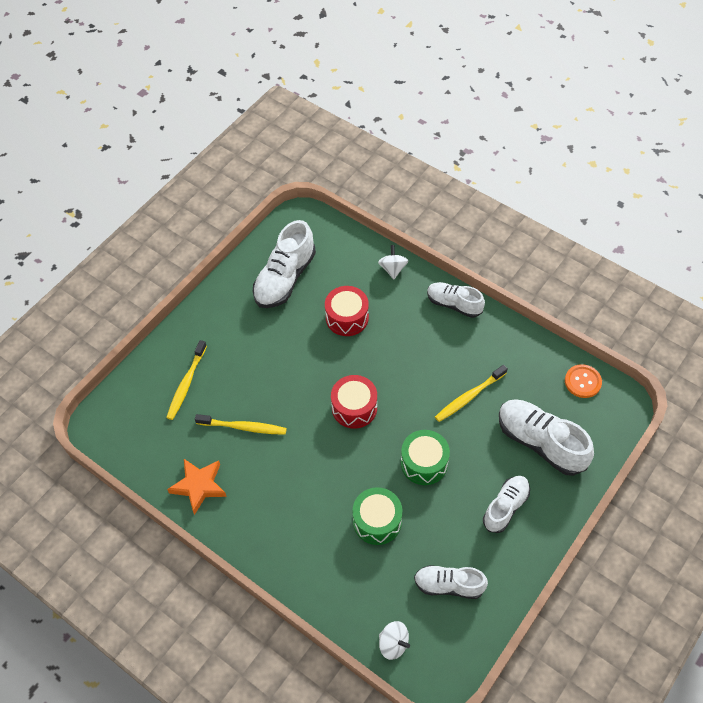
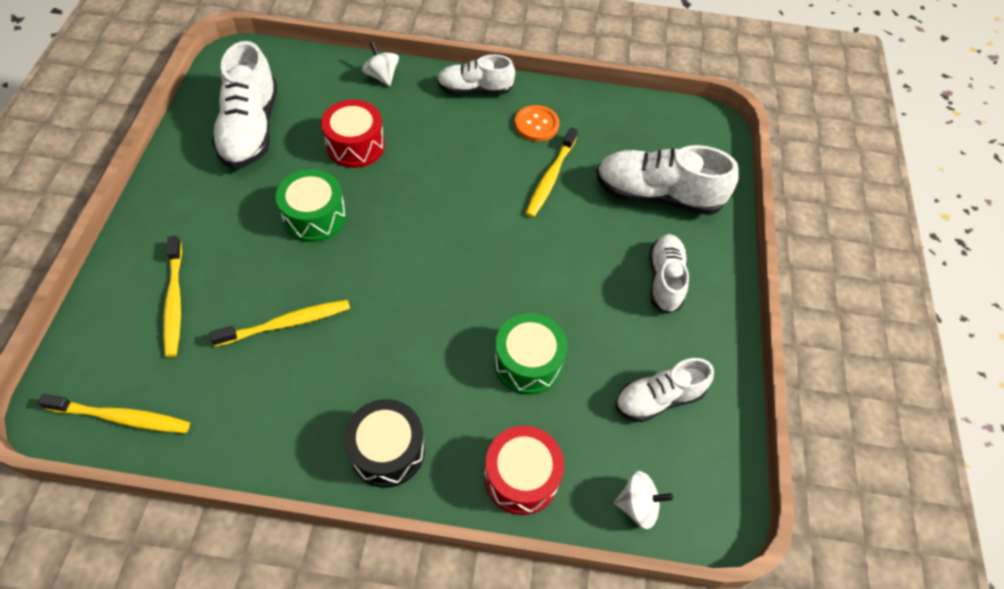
camera: 35 degrees left, 0 degrees up
(128, 444) = (121, 417): none -> yellow toothbrush
(199, 486) = (261, 427): orange star -> none
(262, 535) = (387, 450): none -> black drum
(354, 408) = (422, 242): red drum -> red drum (521, 477)
(424, 463) = (543, 270): green drum -> green drum (315, 217)
(582, 382) = (659, 118): orange button -> orange button (536, 124)

